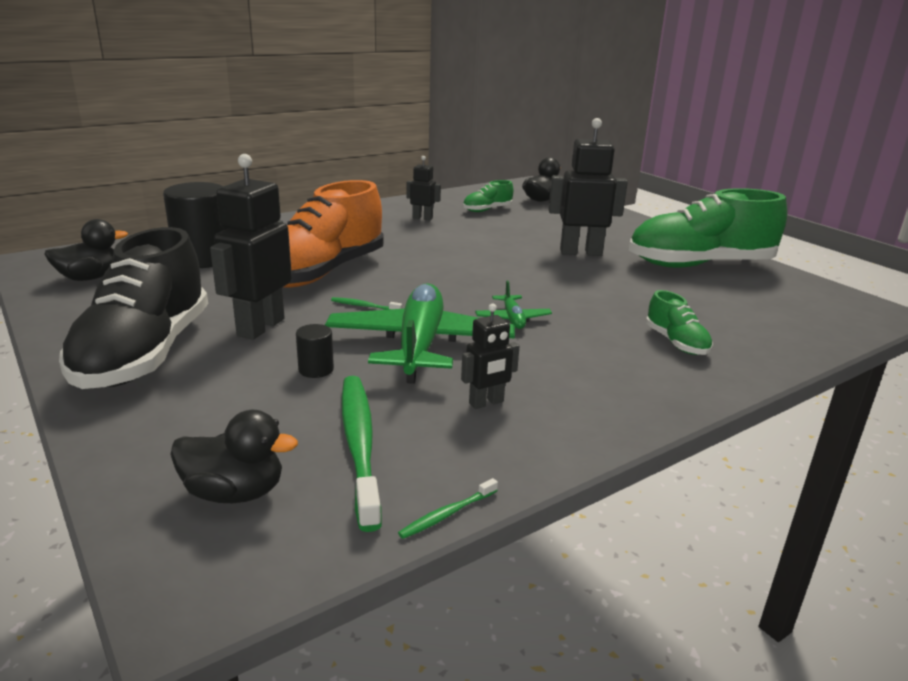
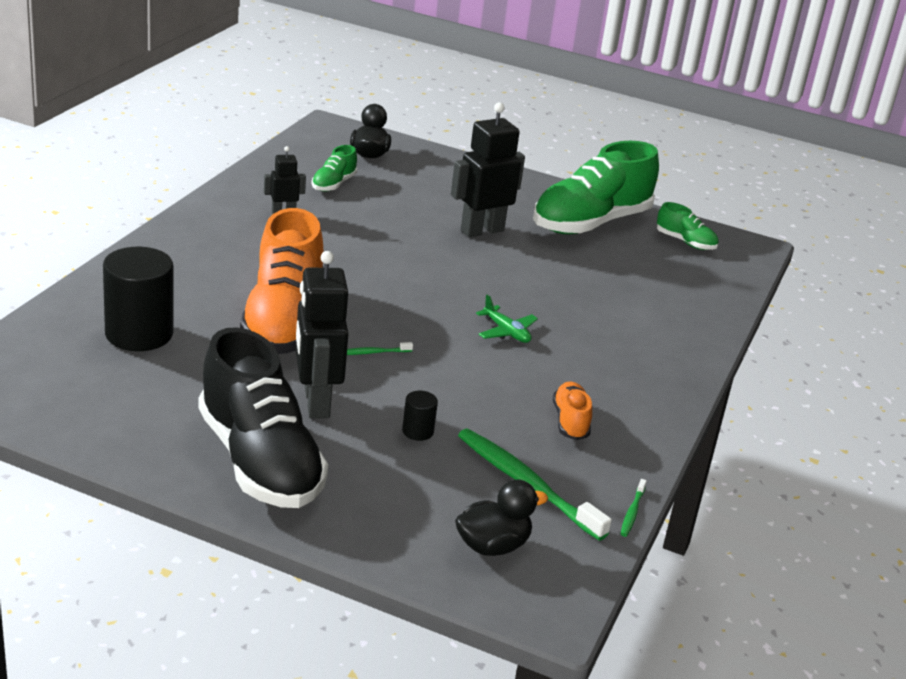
camera: 35 degrees left, 5 degrees up
(90, 278) = (62, 393): black duck -> none
(419, 345) = (467, 382): green plane -> none
(486, 403) = (570, 421): black robot -> orange shoe
(676, 343) = (643, 323): green shoe -> green shoe (685, 242)

